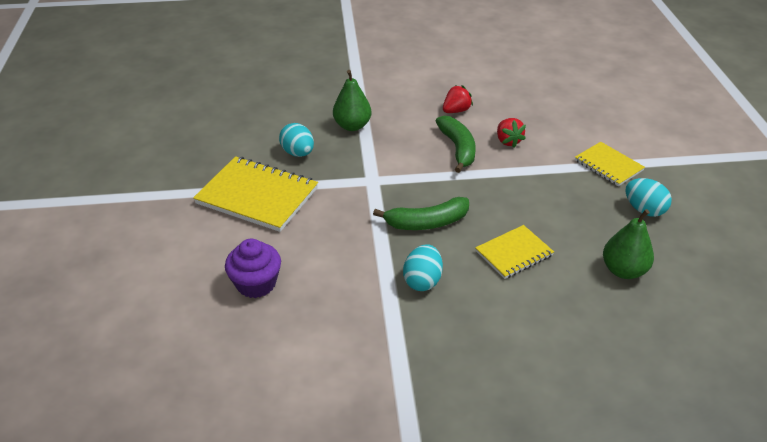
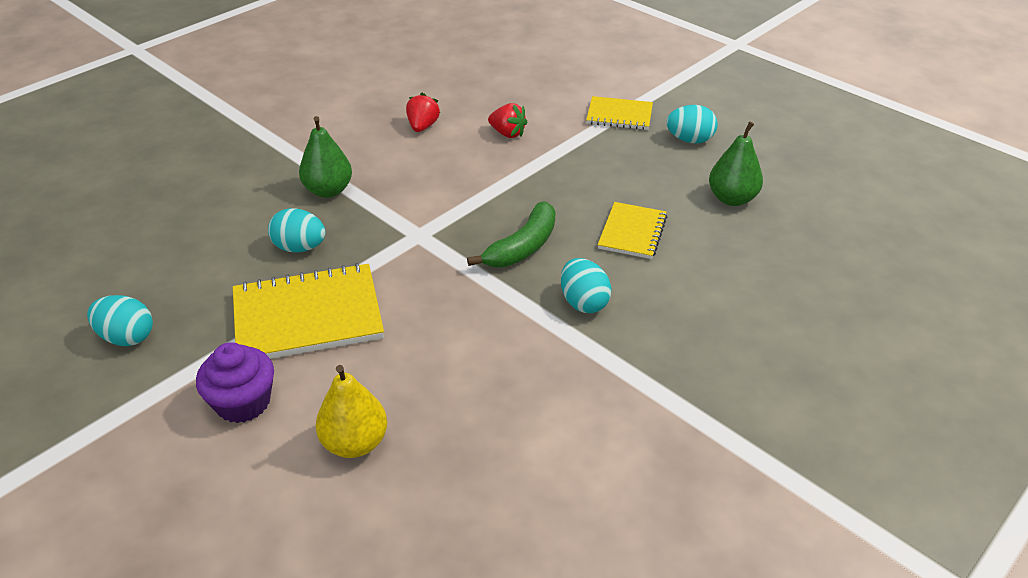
camera: 40 degrees left, 0 degrees up
(164, 158) = (127, 337): none -> turquoise egg
(200, 282) = (355, 443): none -> yellow pear
(256, 283) = (422, 405): purple cupcake -> purple cupcake (243, 402)
(457, 148) = (468, 162): green banana -> none

